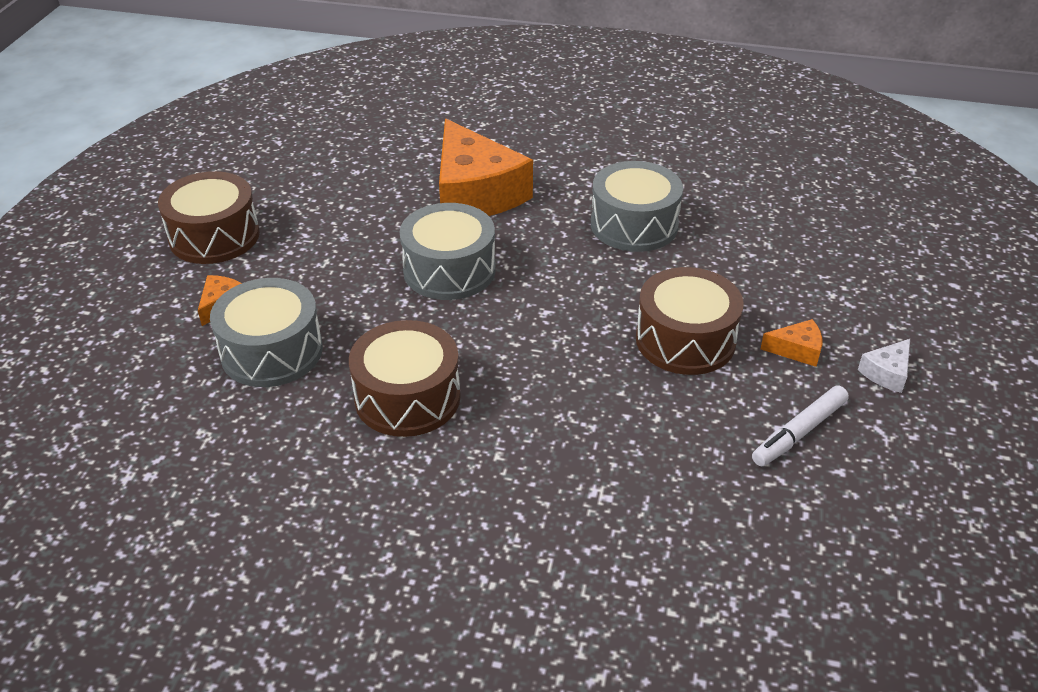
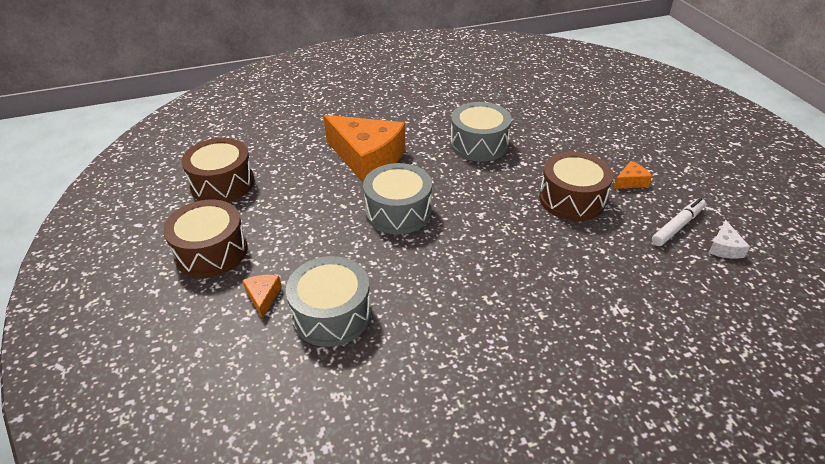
camera: 30 degrees left, 0 degrees up
(407, 397) = (452, 304): brown drum -> brown drum (222, 183)
(799, 432) = (677, 226): white marker -> white marker turned 150 degrees counterclockwise
(887, 373) = (682, 176): white cheese -> white cheese (724, 248)

